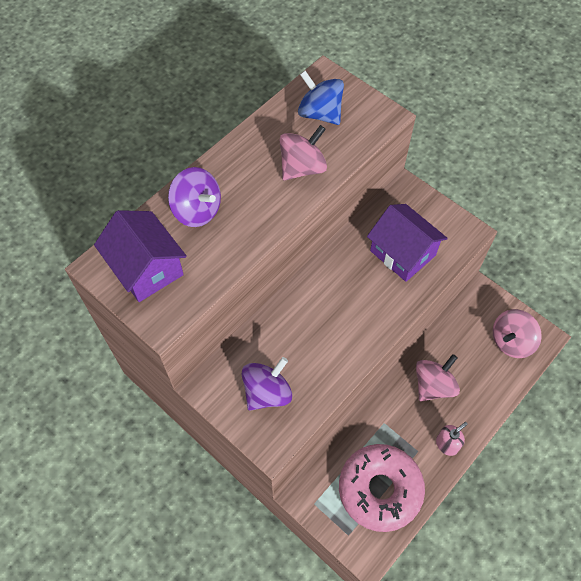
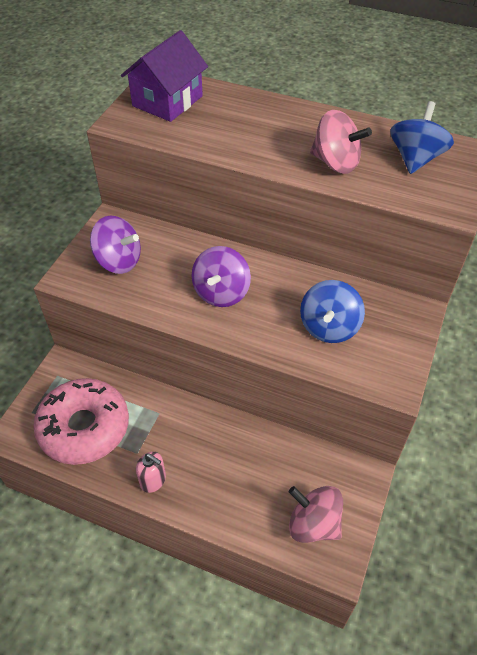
camera: 70 degrees right, 10 degrees down
(197, 210) = (243, 112): purple spinning top -> purple spinning top (221, 292)
(402, 253) = (329, 327): purple house -> blue spinning top
(433, 385) = (220, 450): pink spinning top -> none

